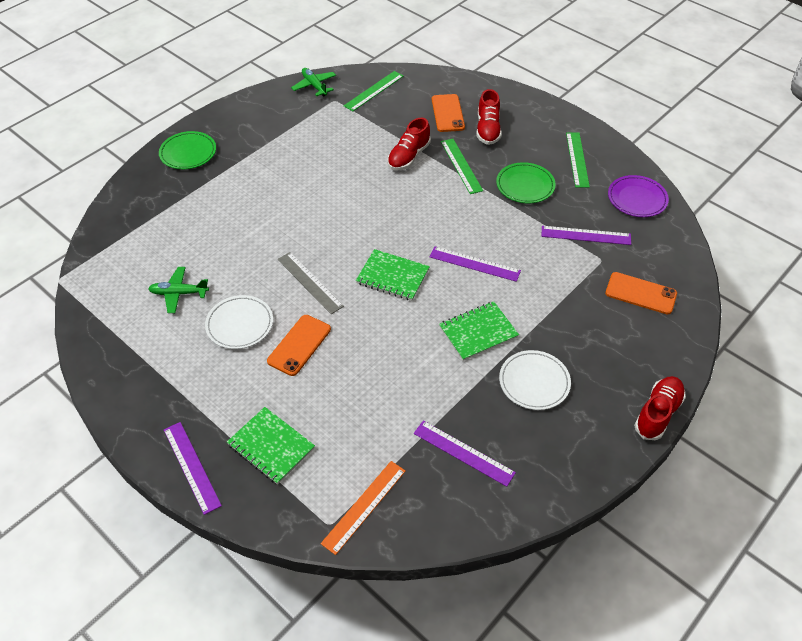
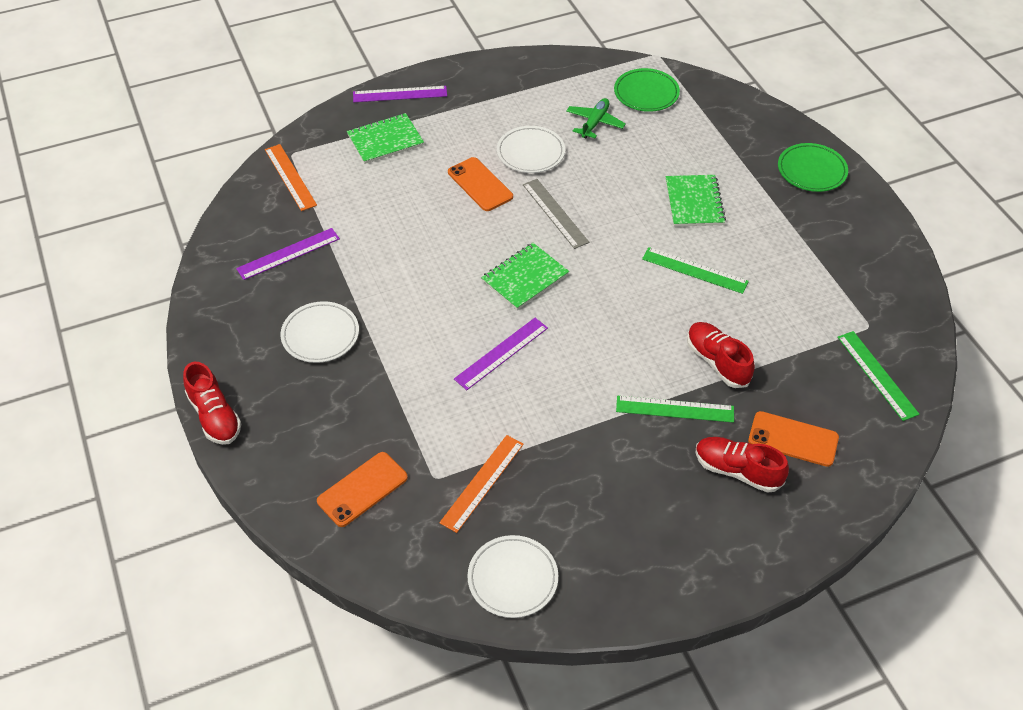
camera: 115 degrees right, 0 degrees up
(309, 282) = (555, 213): grey ruler -> grey ruler turned 75 degrees clockwise
(314, 86) = (910, 315): green plane -> none
(478, 332) = (408, 317): green notebook -> green notebook (694, 202)
(525, 185) = (603, 461): green plate -> green plate (646, 93)
(577, 159) = (626, 549): green ruler -> green ruler (694, 270)
(586, 235) = (482, 482): purple ruler -> orange ruler
(637, 199) = (512, 578): purple plate -> white plate

